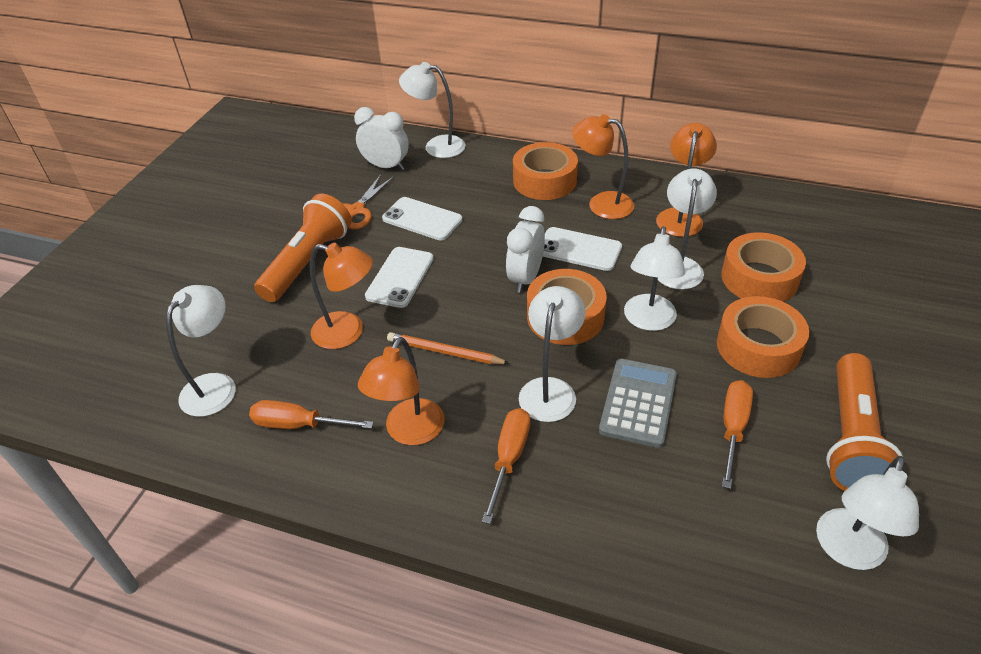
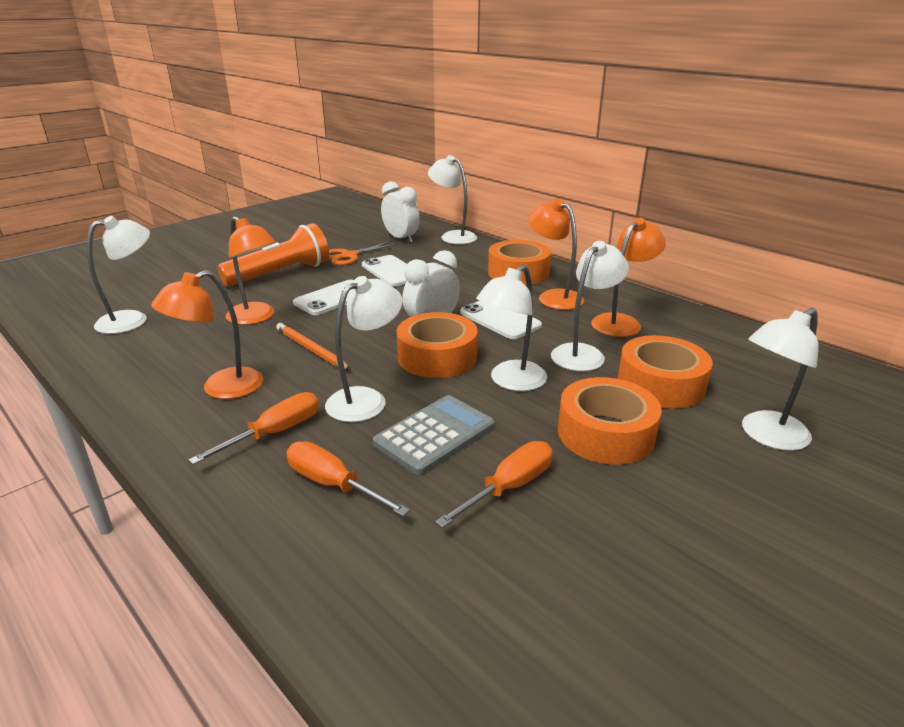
camera: 25 degrees right, 15 degrees down
(298, 425) = (153, 358): orange screwdriver -> orange screwdriver (332, 484)
(847, 551) = (529, 651): white lamp -> white lamp (766, 436)
(851, 438) = (640, 545): orange flashlight -> none

